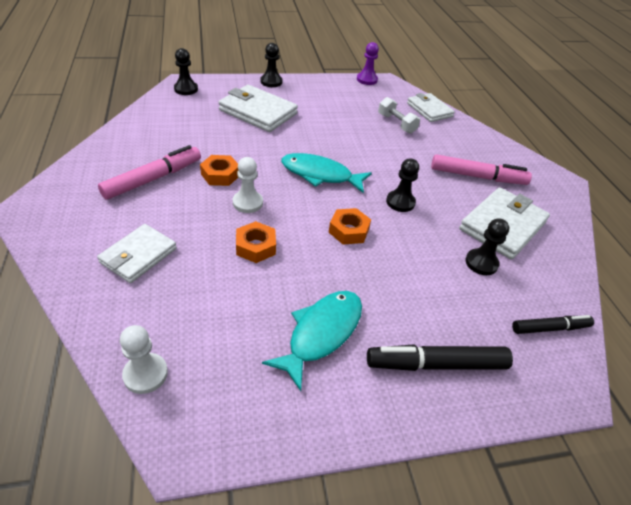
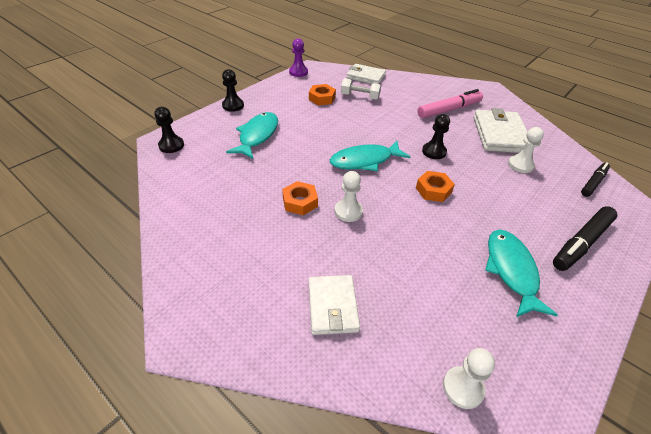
camera: 35 degrees left, 0 degrees up
(153, 179) = (254, 237): pink marker -> none
(255, 246) = (398, 240): orange nut -> orange nut (322, 98)
(258, 112) = (257, 136): white wallet -> turquoise fish
(481, 263) = (520, 165): black pawn -> white pawn

